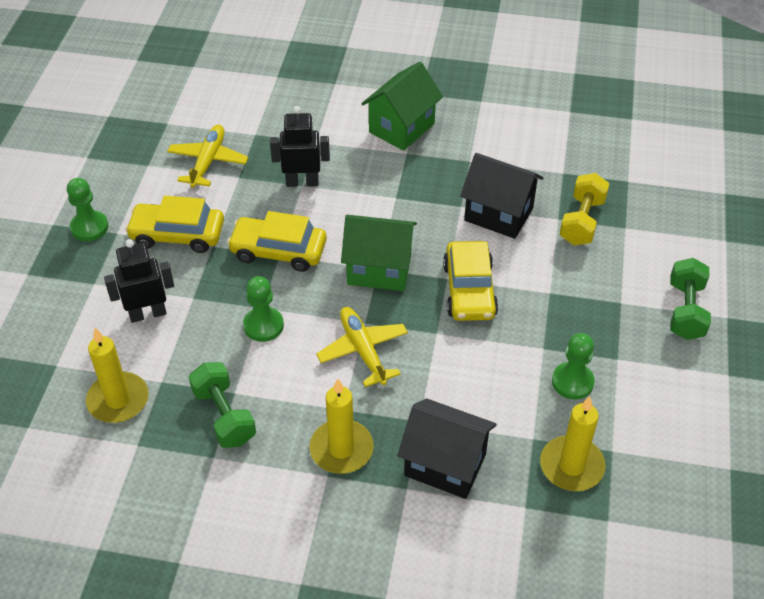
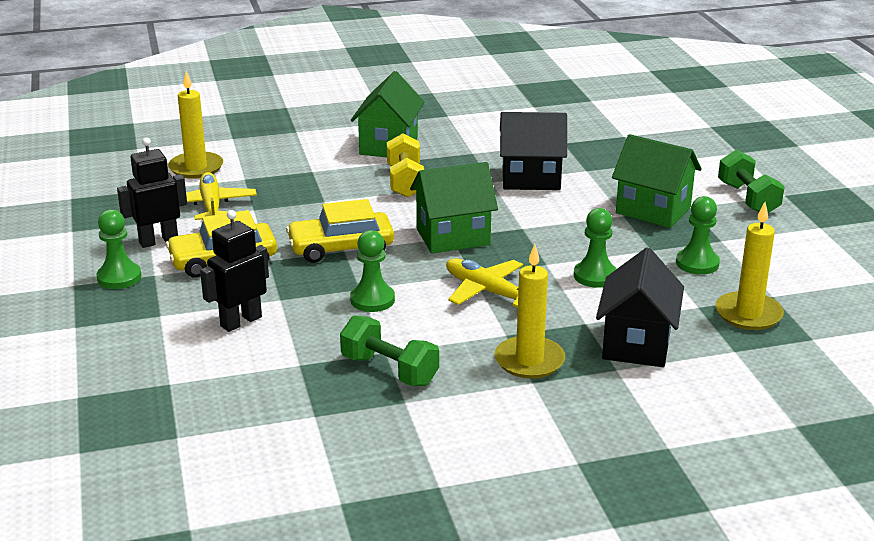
camera: 25 degrees left, 20 degrees down
(118, 400) = (264, 389): yellow candle -> yellow candle (196, 168)
(302, 182) = (323, 199): black robot -> black robot (158, 241)
(445, 465) = (637, 344): black house -> black house turned 75 degrees counterclockwise
(468, 365) = (595, 276): none -> green pawn
(469, 290) = (550, 230): yellow car -> none
(581, 221) = (608, 167): yellow dumbbell -> yellow dumbbell (405, 182)
(582, 296) = (653, 210): none -> green house

